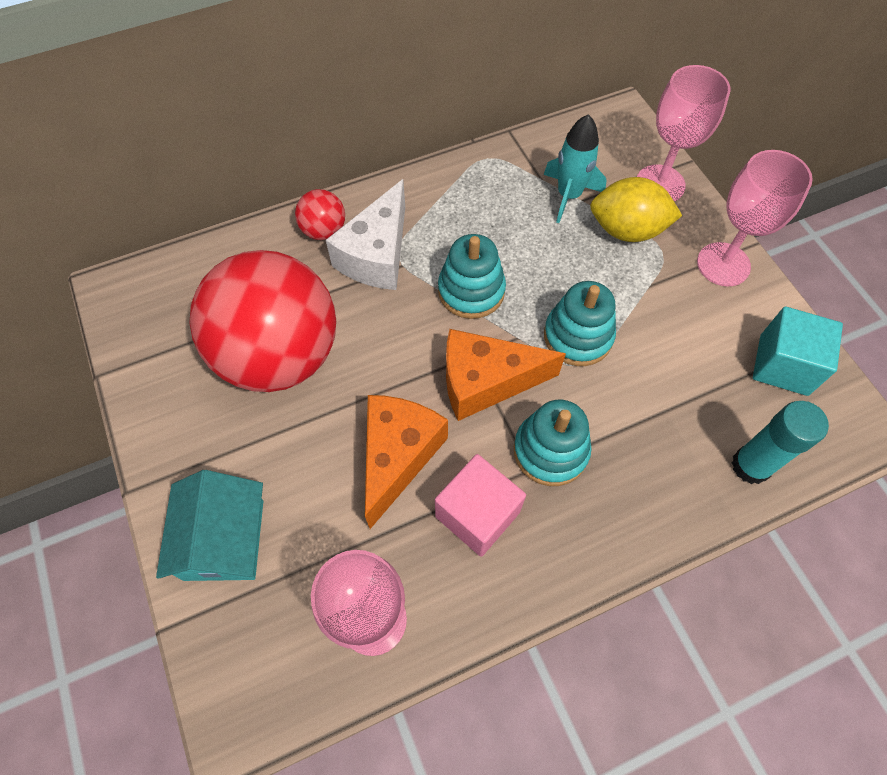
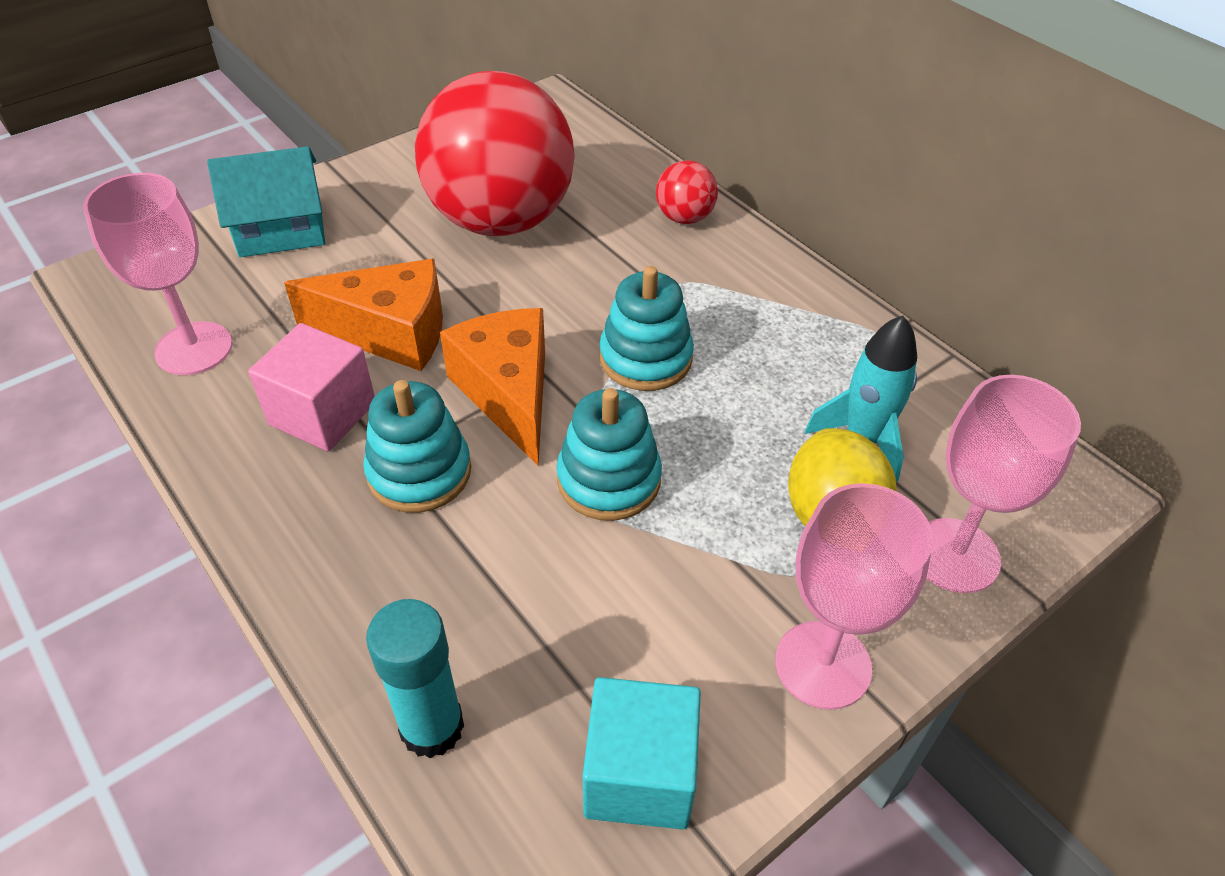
camera: 75 degrees right, 15 degrees down
(377, 255) = (667, 266): white cheese -> none

